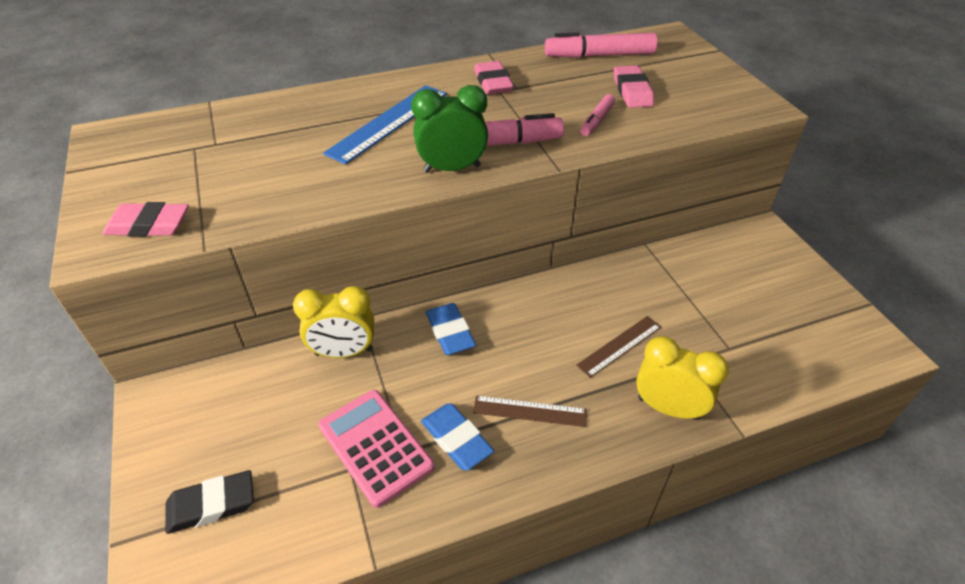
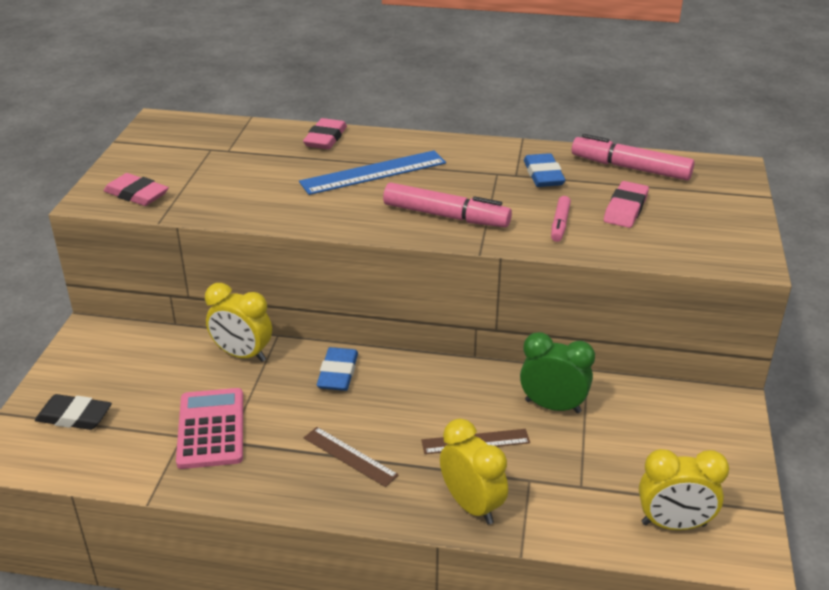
camera: 30 degrees right, 10 degrees down
(452, 169) = (389, 224): green clock -> green clock (552, 406)
(456, 439) = (274, 450): blue eraser -> blue eraser (543, 175)
(492, 82) = (498, 164): pink eraser -> pink eraser (325, 138)
(597, 120) = (560, 224): pink marker -> pink marker turned 45 degrees counterclockwise
(818, 349) = (673, 524): none -> yellow clock

